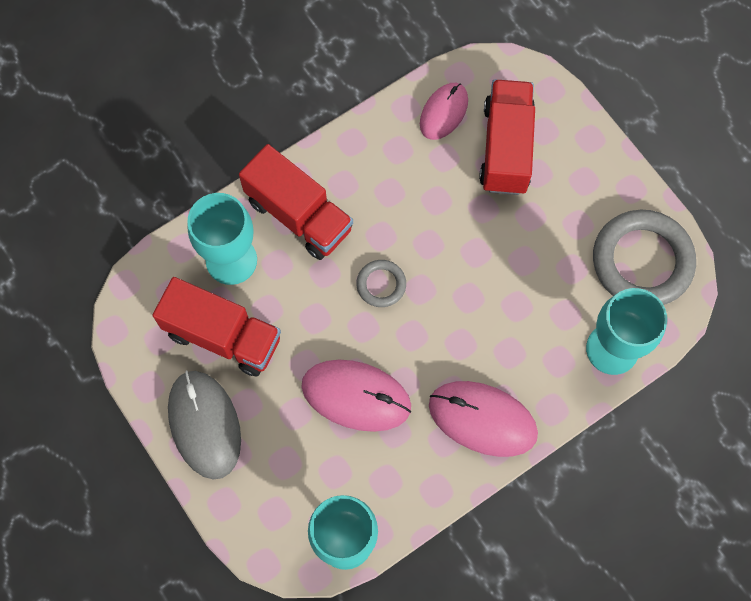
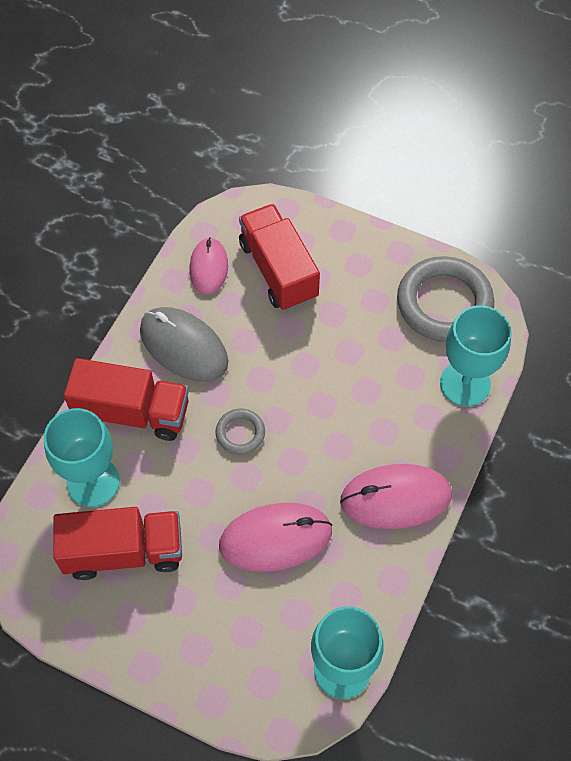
camera: 30 degrees left, 10 degrees down
(204, 425) = (152, 639): grey mouse -> grey mouse (183, 346)

